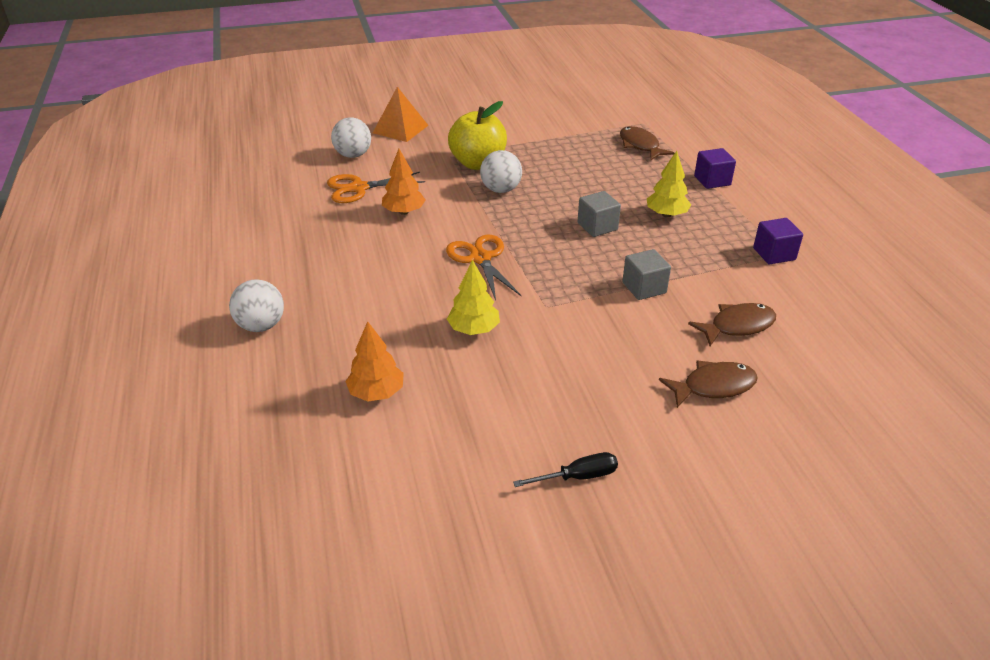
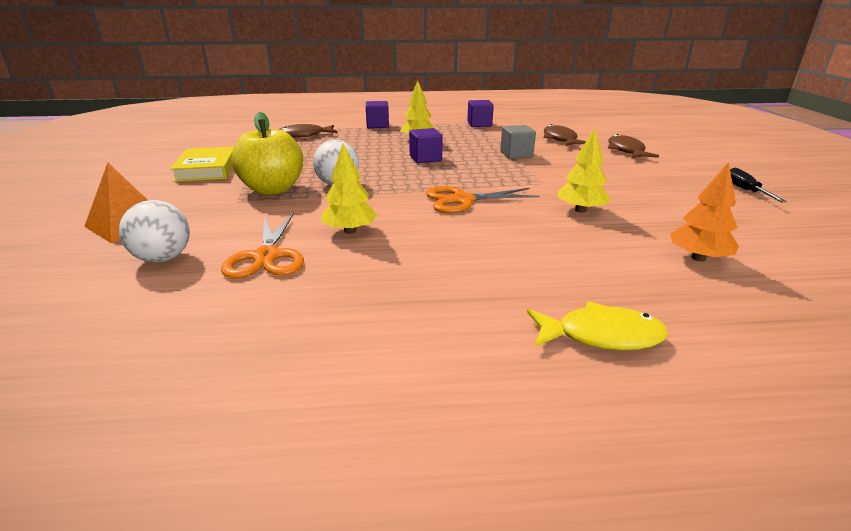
camera: 80 degrees left, 10 degrees down
(261, 326) = (601, 336): white ball -> yellow fish
(404, 212) = (350, 231): orange tree -> yellow tree
(515, 125) = (207, 169): none -> yellow book
(597, 226) = (425, 158): grey cube -> purple cube

